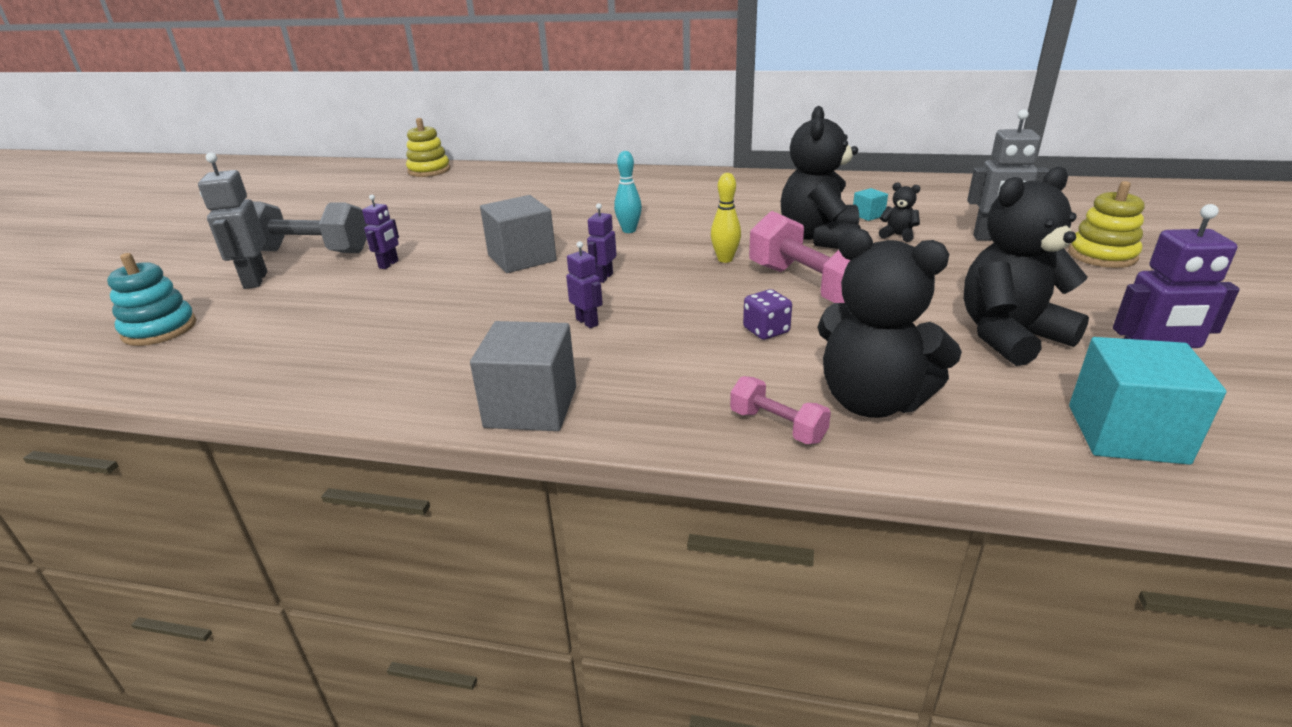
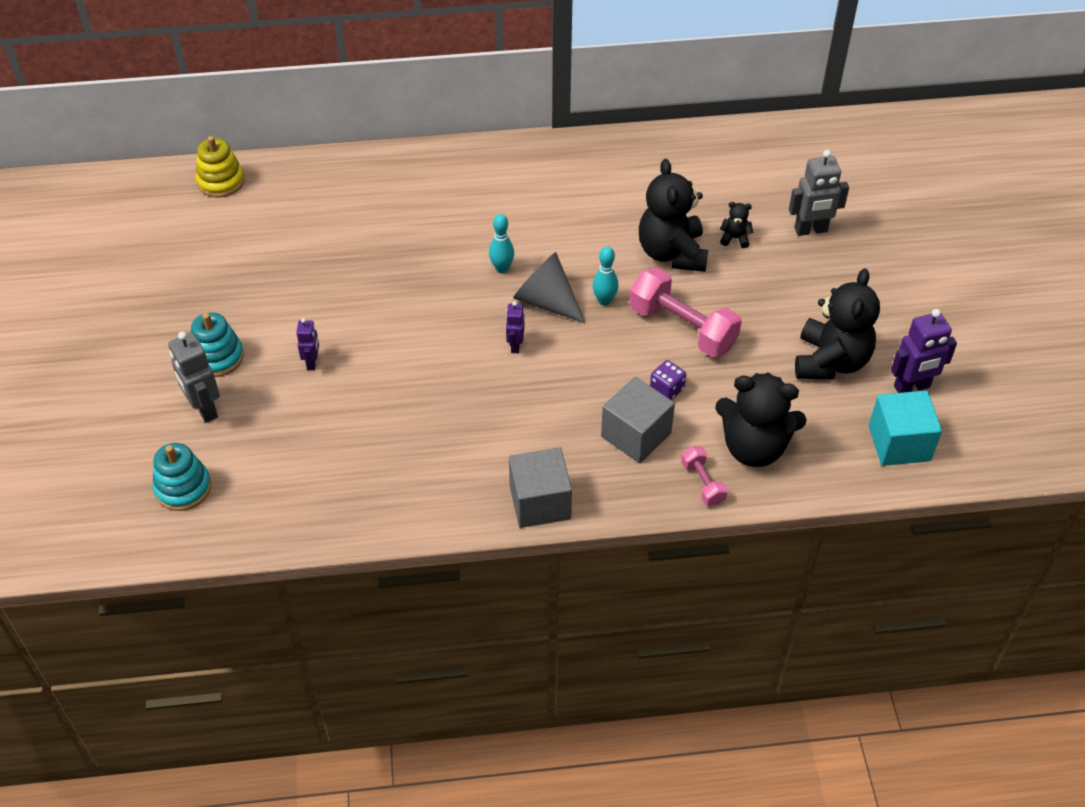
camera: 20 degrees left, 20 degrees up
(309, 252) = (217, 357): grey dumbbell -> turquoise stacking toy
(522, 258) = (428, 330): grey cube -> grey cube (636, 435)
(587, 322) = (531, 406): purple robot -> none
(660, 253) = (546, 301): none -> grey cone
(725, 259) = (604, 301): yellow bowling pin -> turquoise bowling pin
(777, 426) = (702, 483): pink dumbbell -> pink dumbbell turned 45 degrees clockwise
(868, 215) = (704, 207): turquoise cube -> none
(1009, 336) = (830, 361): black teddy bear -> black teddy bear turned 150 degrees clockwise
(1102, 255) = (891, 243): yellow stacking toy -> none

